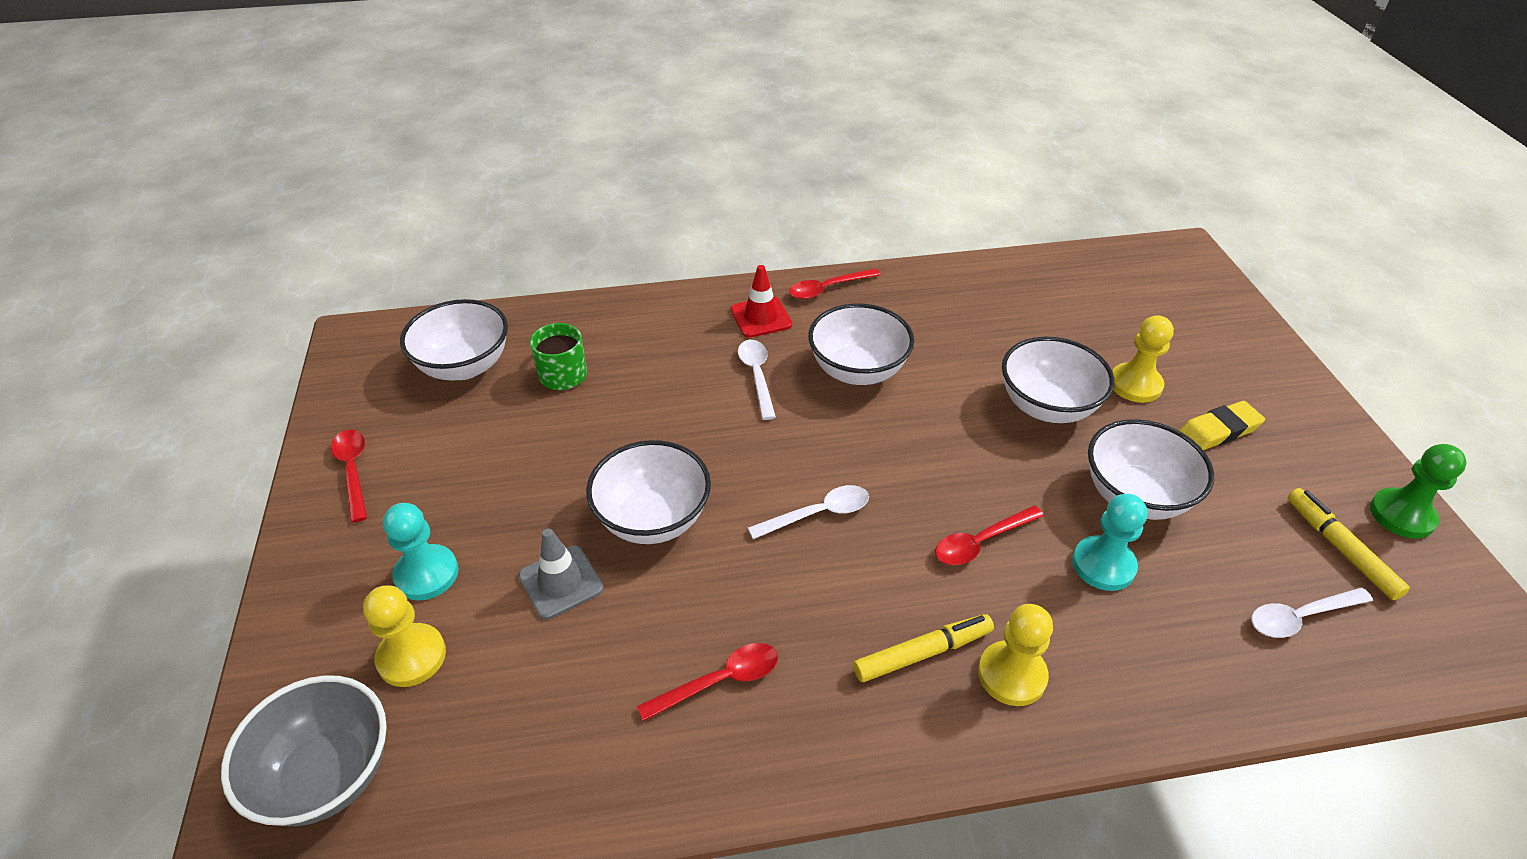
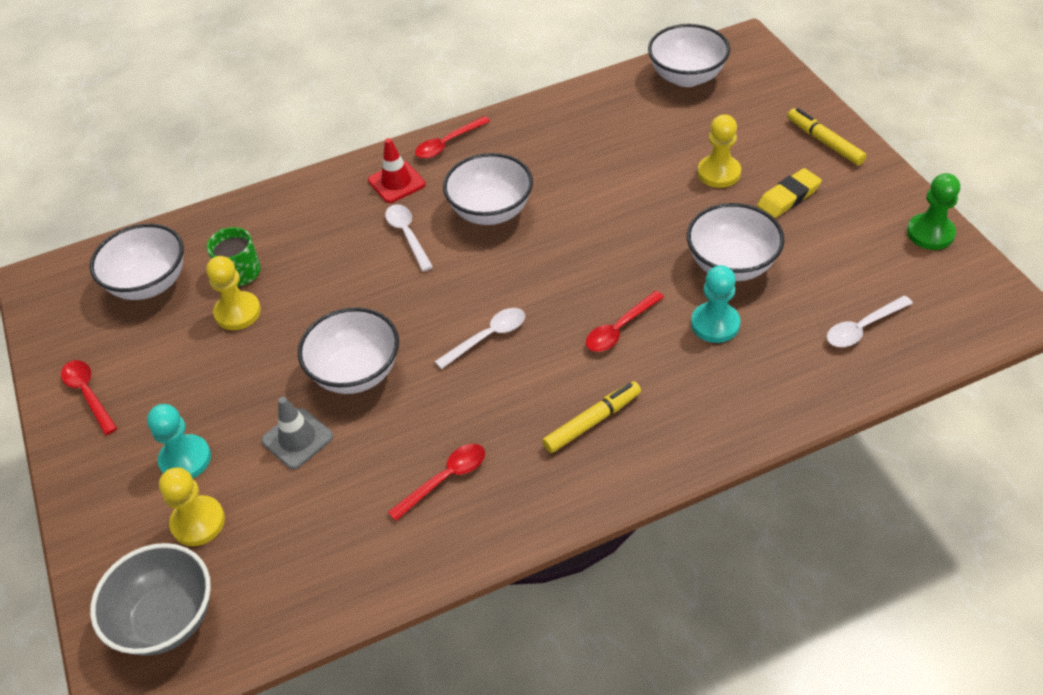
camera: 10 degrees left, 5 degrees up
(1012, 675) = (661, 420): yellow pawn -> yellow pawn (238, 312)
(1047, 406) = (651, 207): white bowl -> white bowl (686, 77)
(1340, 548) = (887, 269): yellow marker -> yellow marker (824, 142)

